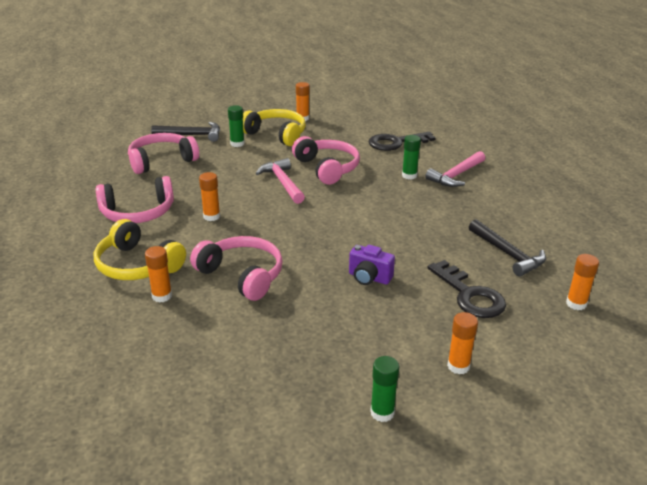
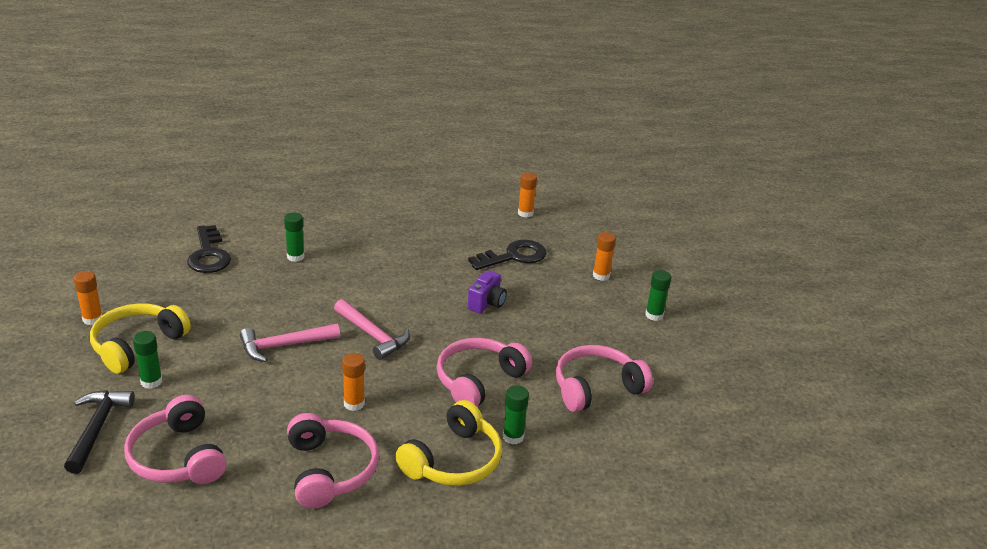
camera: 90 degrees left, 0 degrees up
(162, 296) = (513, 437): orange glue stick -> green glue stick
(327, 168) = (257, 310): pink headphones -> pink headphones (596, 388)
(456, 175) = (304, 229): pink hammer -> pink hammer (372, 335)
(508, 254) = (455, 228): black hammer -> none

